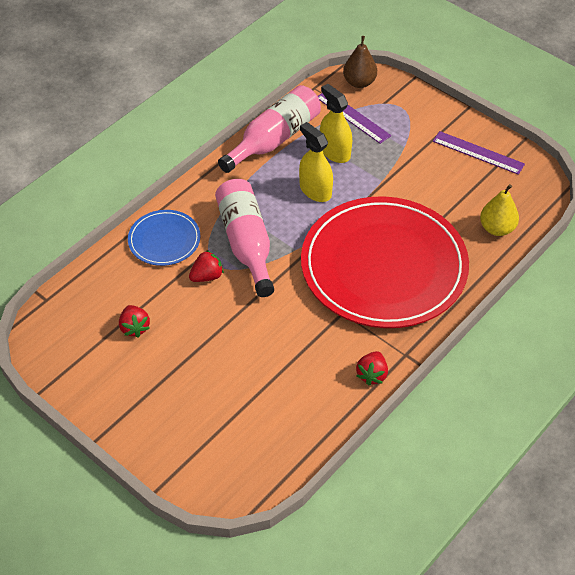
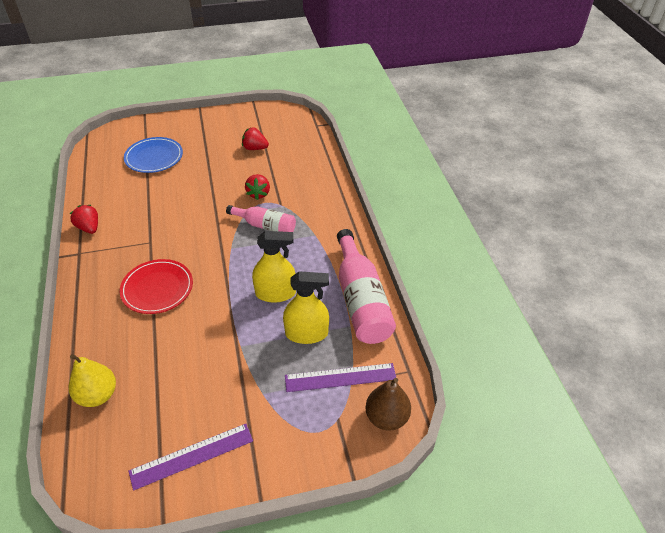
camera: 125 degrees right, 5 degrees down
(164, 240) = (312, 189): blue plate -> blue plate (154, 157)
(246, 243) = (265, 226): pink bottle -> pink bottle, size x0.59
(383, 266) = (157, 288): red plate -> red plate, size x0.44

